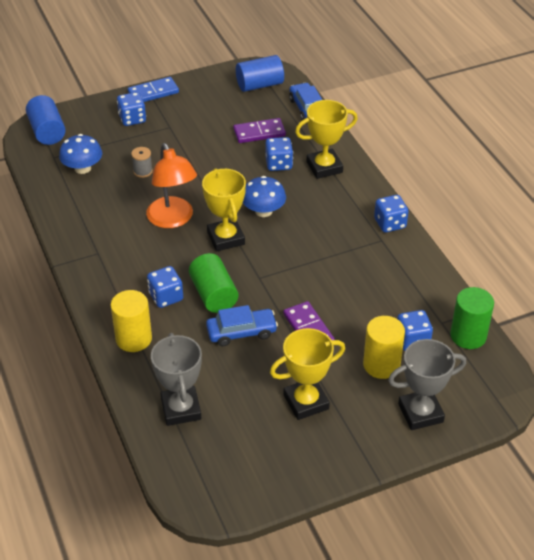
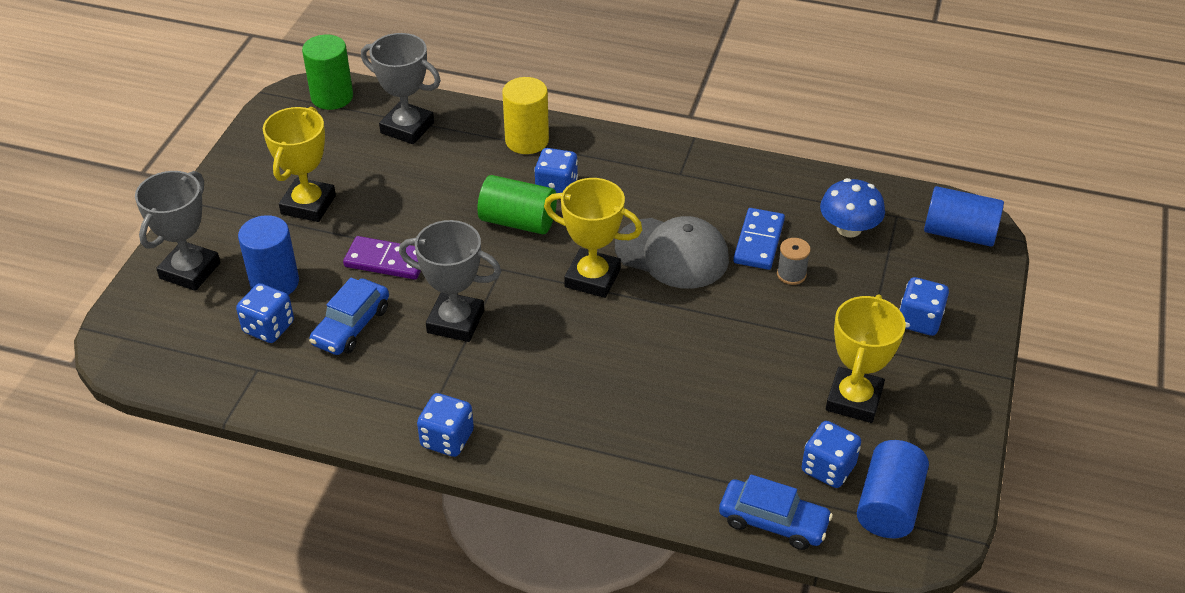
camera: 130 degrees right, 0 degrees up
(153, 92) = (969, 374): blue domino -> blue domino (758, 241)
(173, 219) = (672, 254): orange lamp -> grey cap
(241, 332) = (444, 212): blue car -> blue car (351, 326)
(259, 133) = (766, 430): purple domino -> none
(263, 211) = (602, 337): blue mushroom -> none
(278, 164) = (677, 407): blue dice -> blue dice (828, 468)
(317, 269) = (455, 322): none -> grey trophy
(324, 167) = (622, 450): yellow trophy -> yellow trophy (854, 400)
(381, 365) = (274, 283): yellow cylinder -> blue cylinder
(468, 336) = (213, 377): green cylinder -> green cylinder (332, 97)

